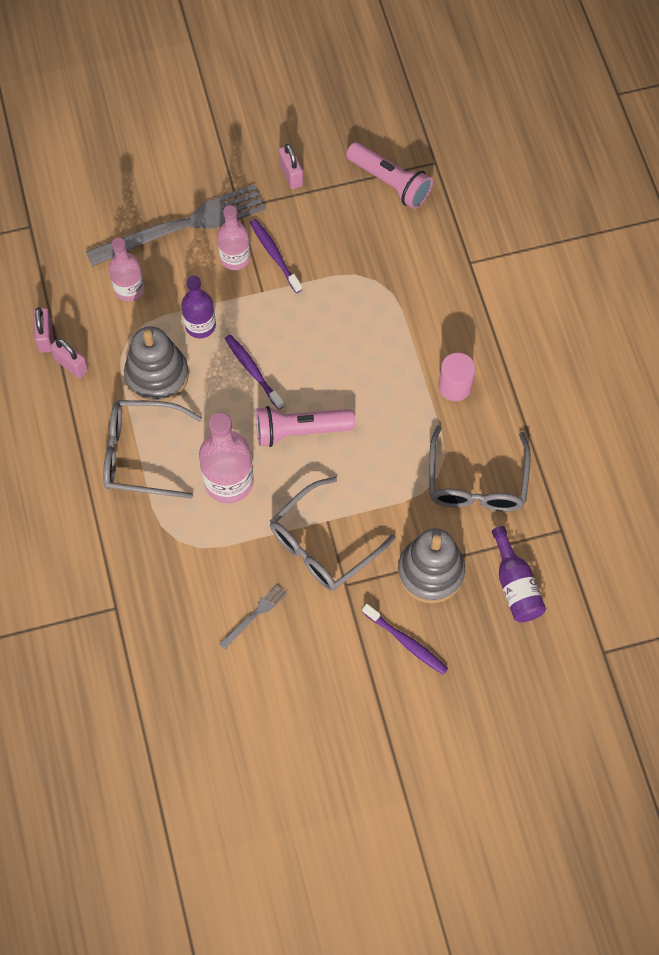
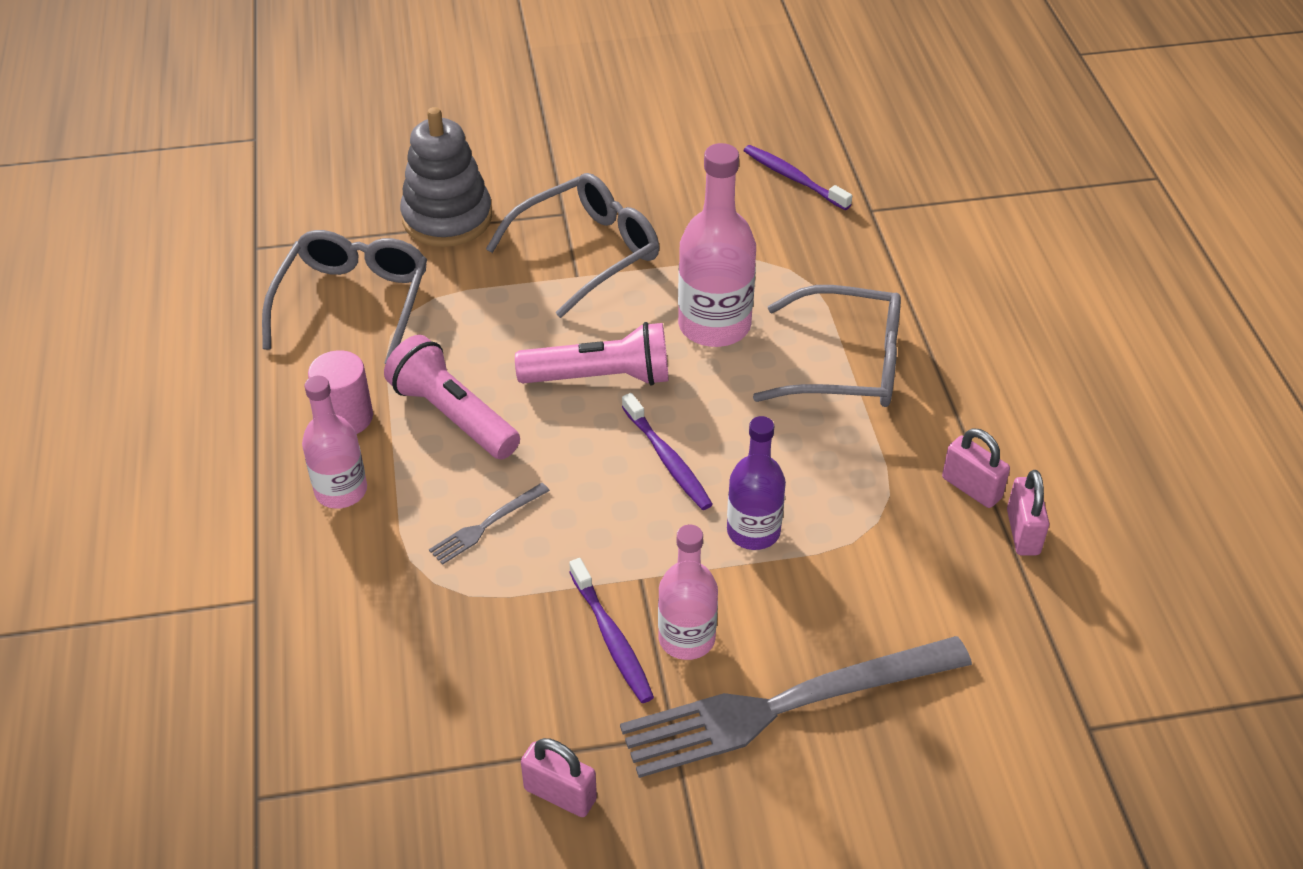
camera: 175 degrees left, 20 degrees down
(129, 289) = (882, 598): pink bottle -> pink bottle (341, 491)
(157, 375) = (826, 463): grey stacking toy -> none
(255, 615) = (687, 193): grey fork -> grey fork (486, 525)
(291, 175) = (560, 794): pink padlock -> pink padlock turned 45 degrees counterclockwise
(390, 183) = (361, 761): pink flashlight -> pink flashlight (453, 415)
(406, 642) = (497, 160): purple toothbrush -> purple toothbrush (794, 178)
(515, 585) = (340, 199): purple bottle -> none

